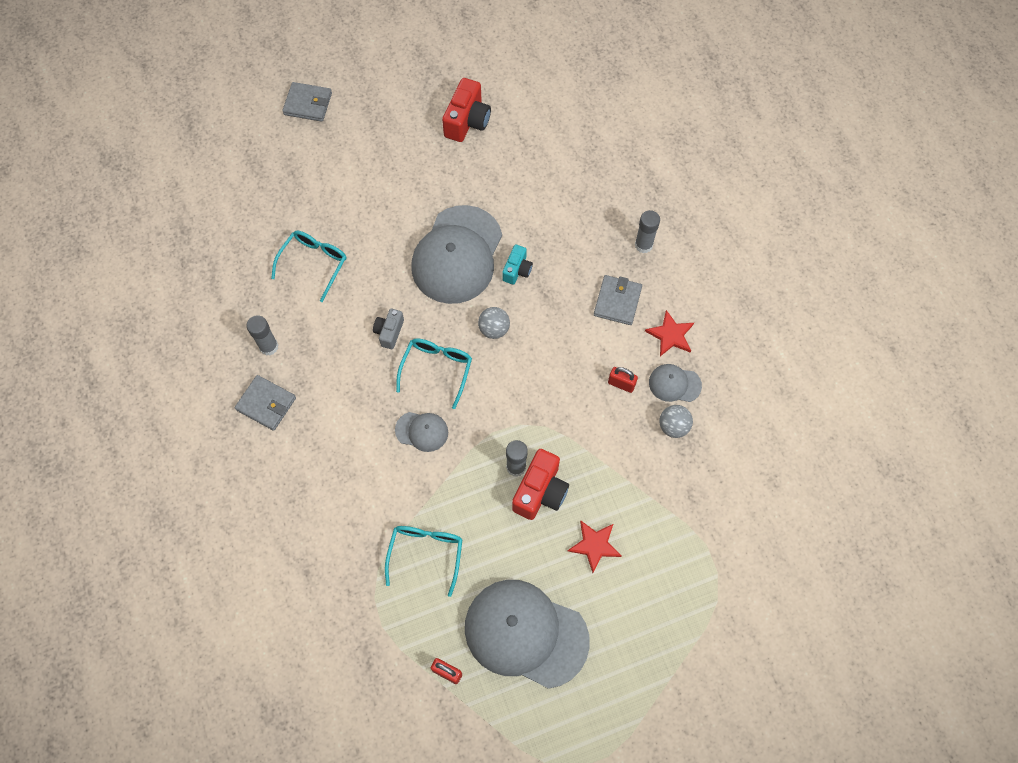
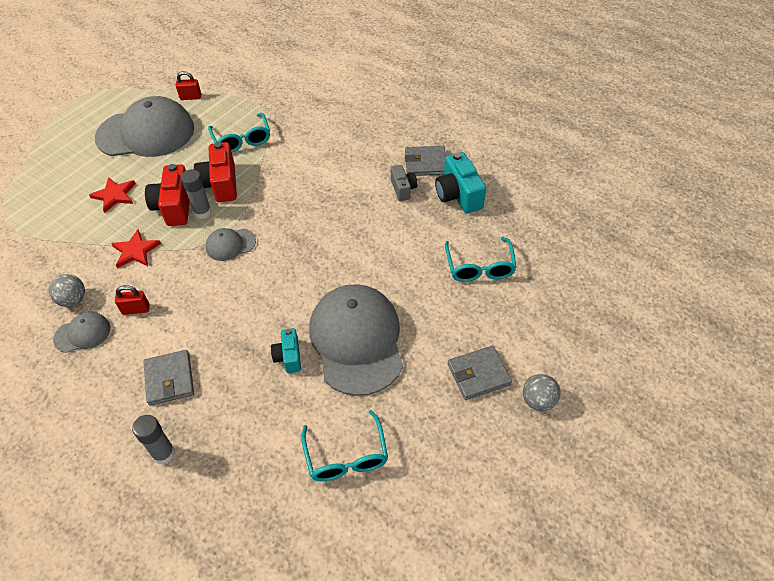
camera: 150 degrees right, 15 degrees down
(269, 347) = (458, 195): grey glue stick -> turquoise camera
(308, 104) = (633, 410): grey wallet -> grey wallet (478, 374)
(389, 332) = (371, 250): grey camera -> grey camera (403, 189)
(422, 431) = (293, 200): grey cap -> grey cap (230, 244)
(437, 369) = (310, 244): turquoise glasses -> turquoise glasses (346, 456)
(467, 121) = (450, 493): red camera -> red camera (221, 184)
(494, 329) = (280, 296): grey ball -> grey ball (538, 401)
(670, 335) = (100, 375): red star -> red star (135, 251)

